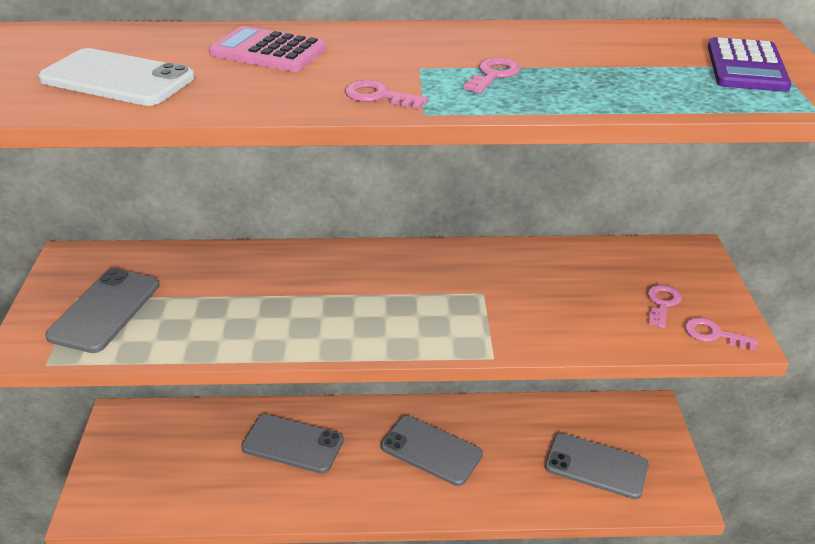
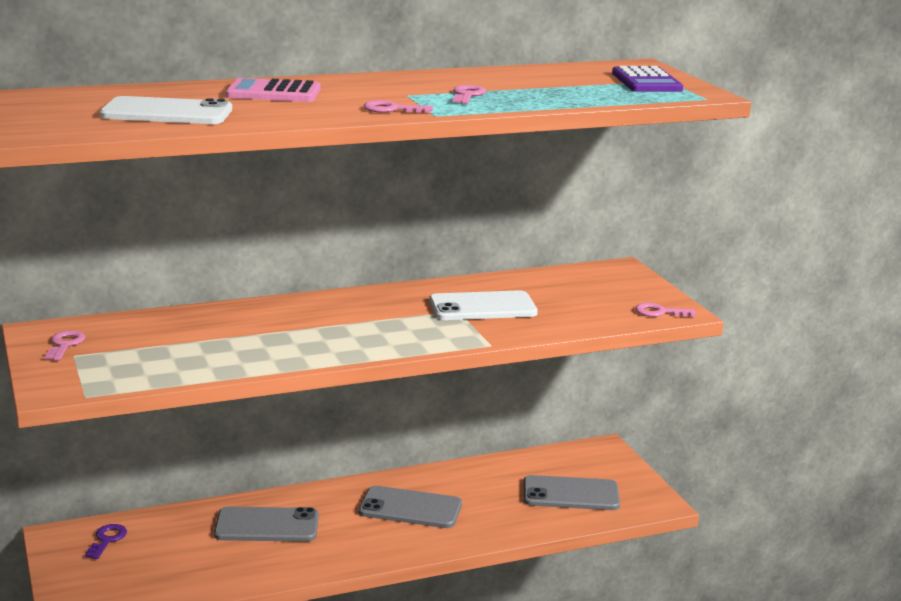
camera: 20 degrees left, 15 degrees down
(105, 310) = (111, 359): grey phone -> none
(152, 431) = (107, 540): none -> purple key
(512, 292) = (482, 307): none -> white phone
(662, 304) = (610, 300): pink key -> pink key (65, 345)

